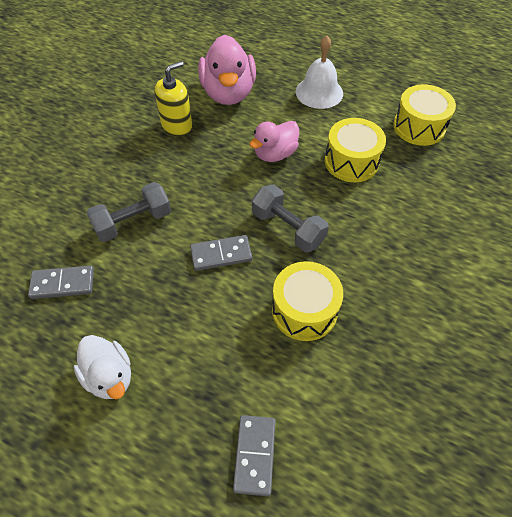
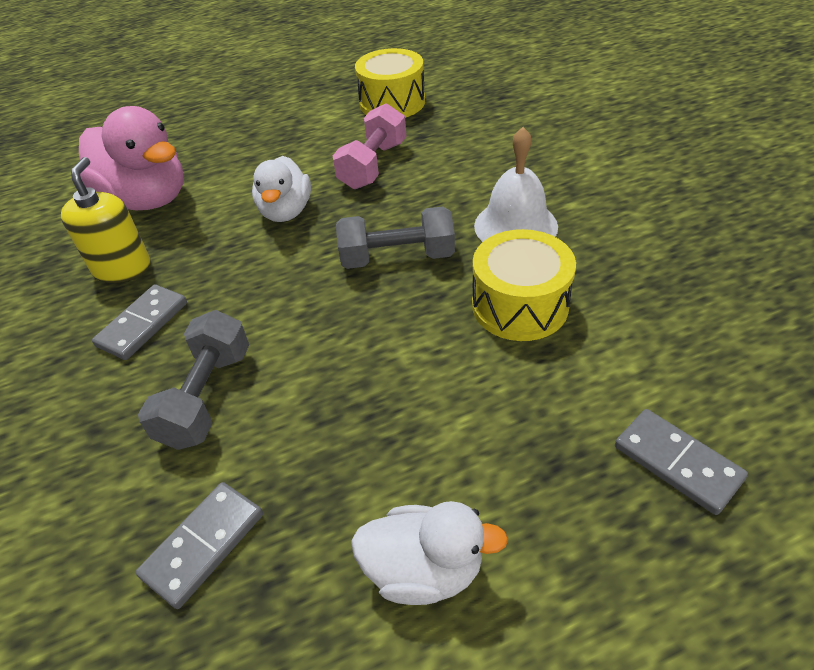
camera: 45 degrees left, 10 degrees down
(221, 254) = (364, 334): grey domino -> grey domino (142, 324)
(275, 154) = (286, 211): pink duck -> white duck
(319, 92) = (254, 136): white bell -> white bell (515, 226)
(351, 162) = (373, 165): yellow drum -> pink dumbbell

